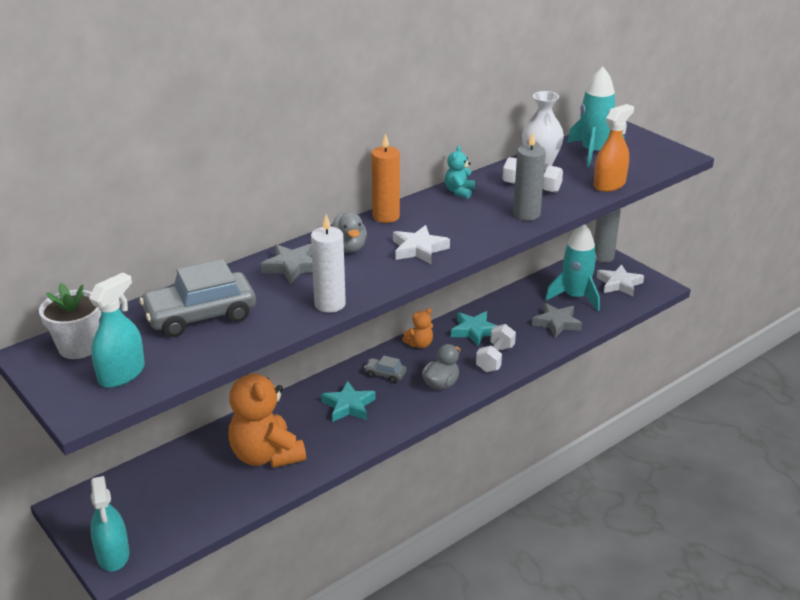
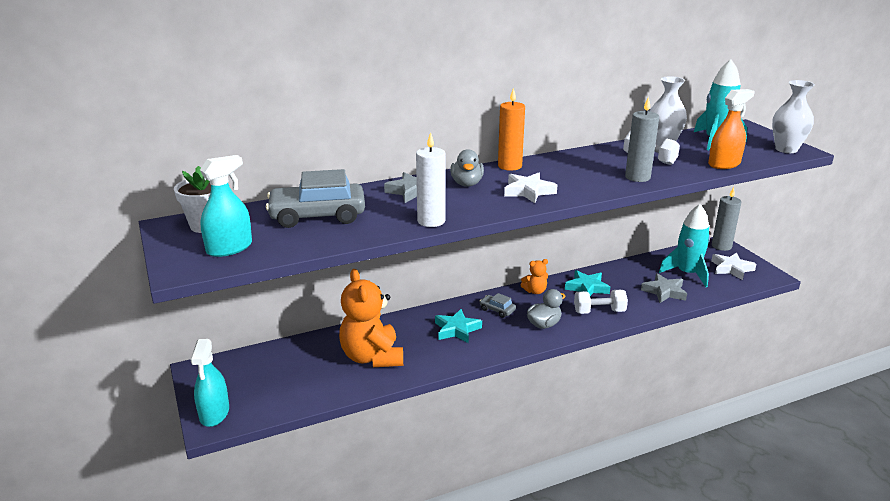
camera: 15 degrees right, 5 degrees down
(459, 191) = (582, 156): turquoise teddy bear -> none
(495, 358) = (599, 311): white dumbbell -> white dumbbell turned 45 degrees clockwise
(666, 156) = (786, 149): none -> white vase

